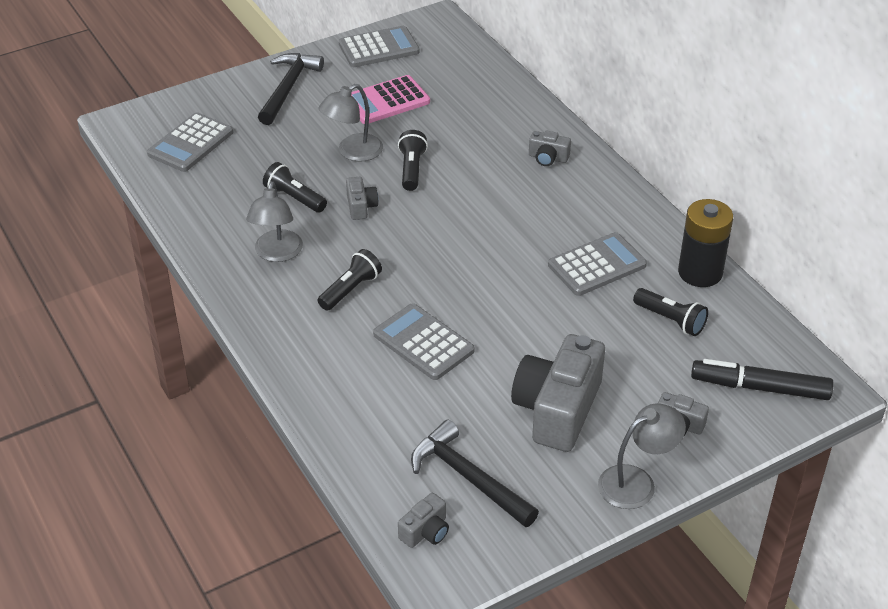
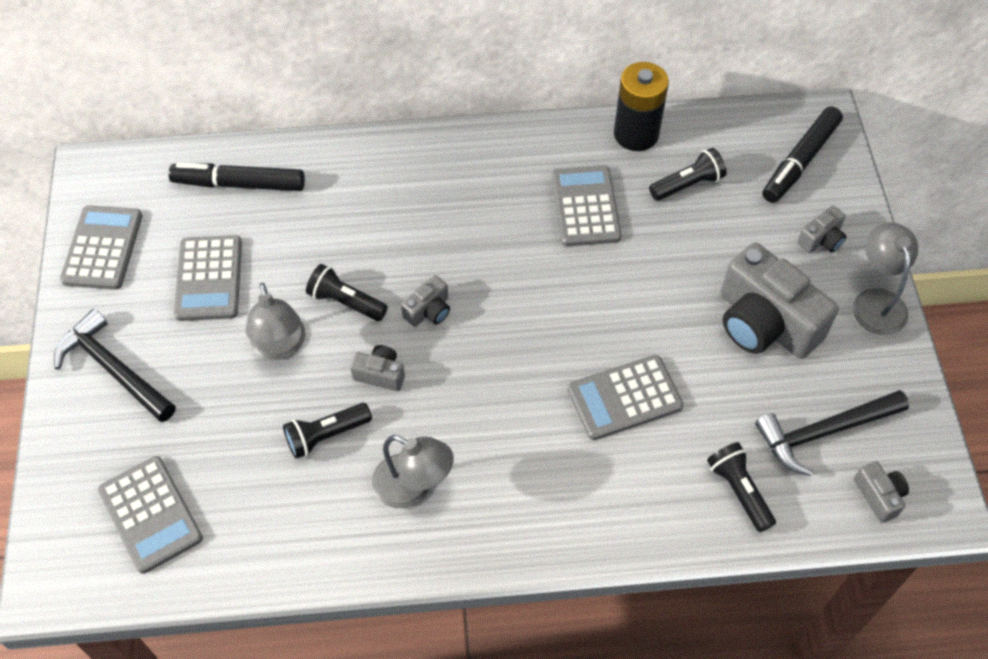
camera: 65 degrees left, 15 degrees up
(350, 290) = (511, 435): black flashlight -> black flashlight (739, 491)
(387, 101) = (209, 279): pink calculator -> grey calculator
(477, 85) = (239, 184): none -> black marker
(548, 158) = (402, 175): grey camera -> grey camera (428, 311)

